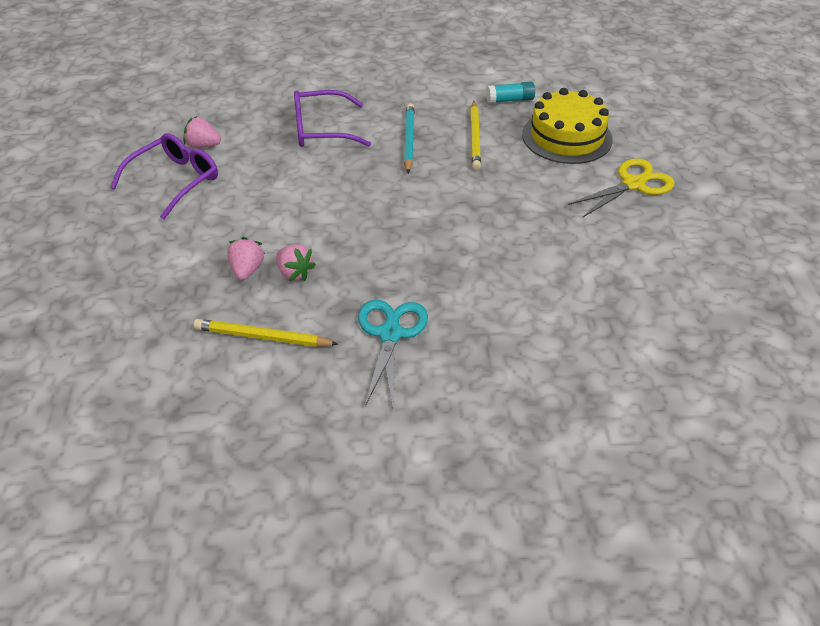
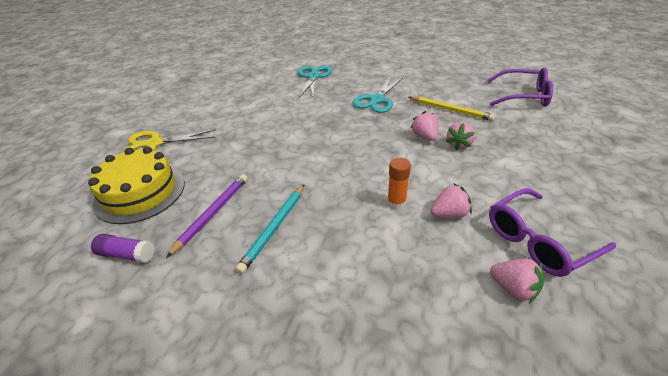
camera: 155 degrees left, 5 degrees down
(254, 185) = (449, 214): none -> pink strawberry
(307, 184) = (396, 202): none -> orange glue stick
(321, 130) = (359, 272): purple glasses -> purple glasses (523, 96)
(475, 137) = (213, 213): yellow pencil -> purple pencil
(510, 100) = (127, 254): turquoise glue stick -> purple glue stick
(546, 375) = (313, 77): none -> turquoise scissors

